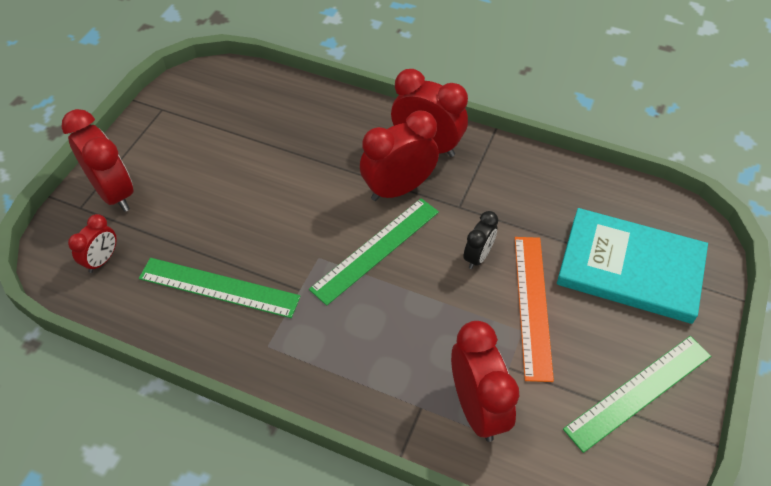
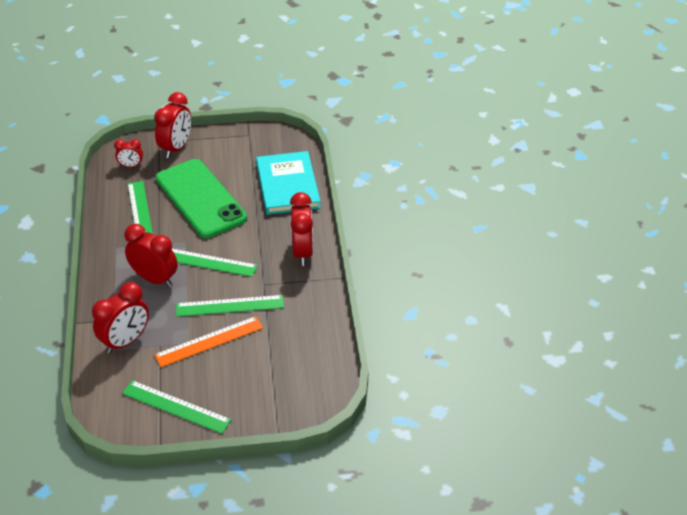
camera: 60 degrees right, 10 degrees down
(244, 207) = (200, 198): none -> green phone
(398, 189) = (258, 253): red clock -> red clock (155, 279)
(478, 256) = (230, 305): black clock -> green ruler
(630, 268) = (268, 377): turquoise book -> turquoise book (287, 185)

